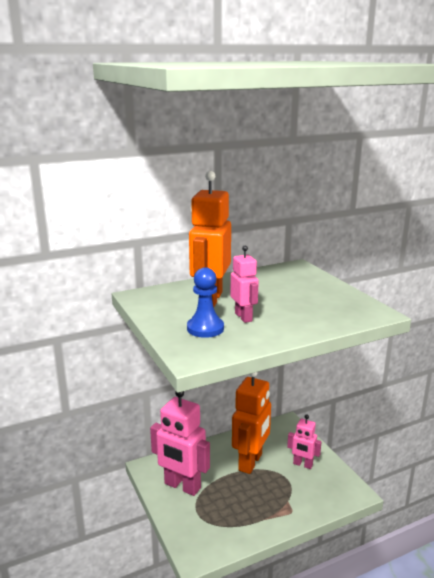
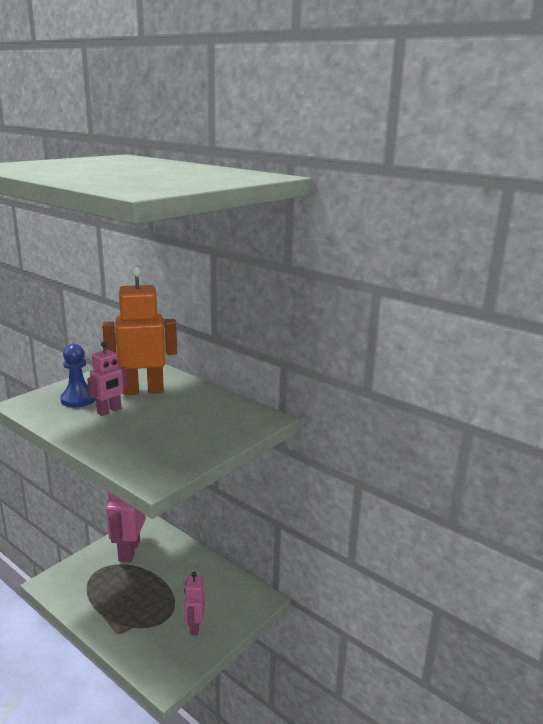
camera: 65 degrees right, 0 degrees up
(251, 462) = (181, 586): orange robot -> none

